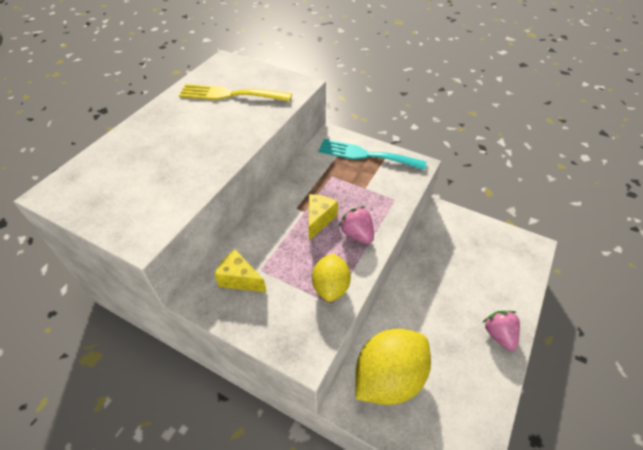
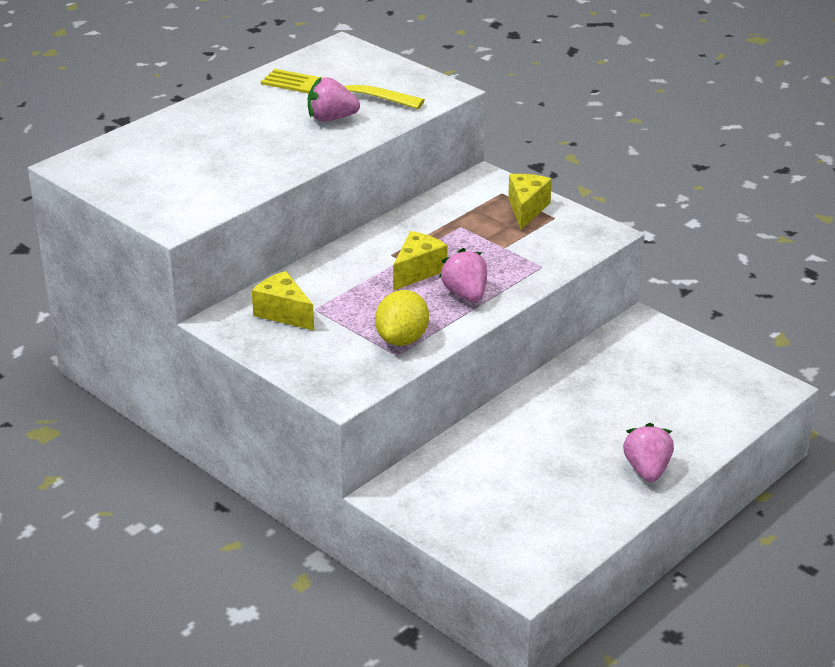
camera: 15 degrees right, 15 degrees down
(235, 118) = (331, 119): none -> pink strawberry
(366, 155) = (526, 209): turquoise fork -> yellow cheese
(388, 378) = (458, 482): yellow lemon -> none

